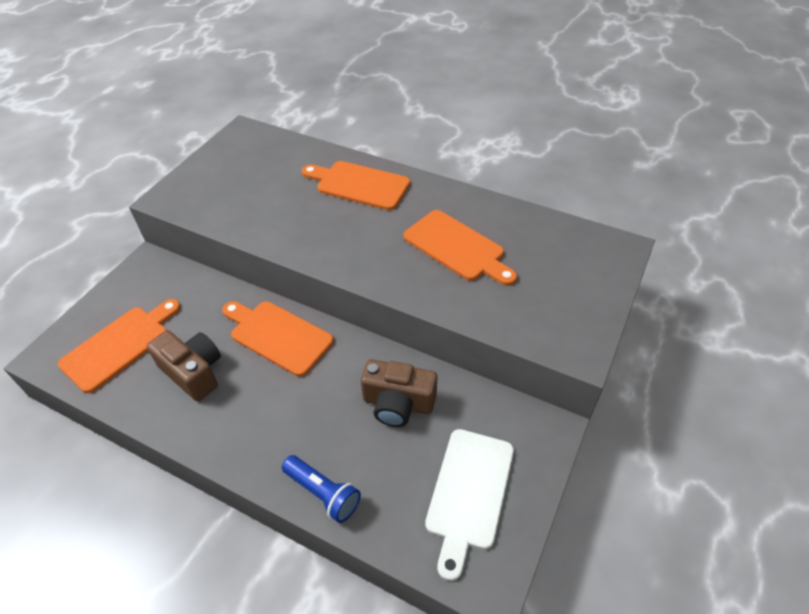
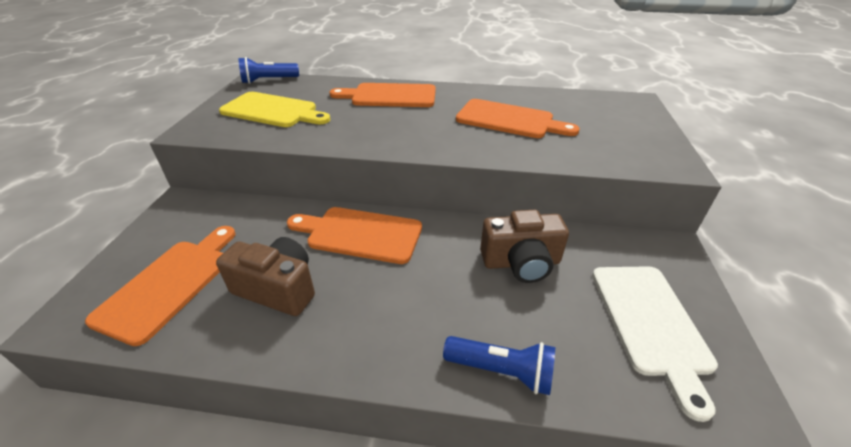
camera: 20 degrees left, 10 degrees down
(241, 185) = (272, 111): none -> yellow cutting board
(254, 136) = (268, 80): none -> blue flashlight

